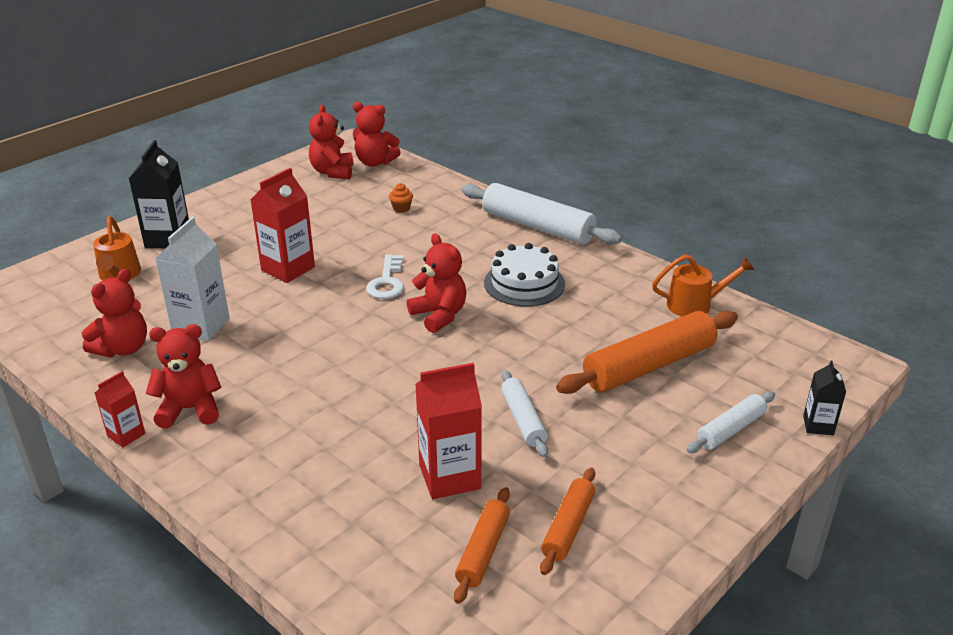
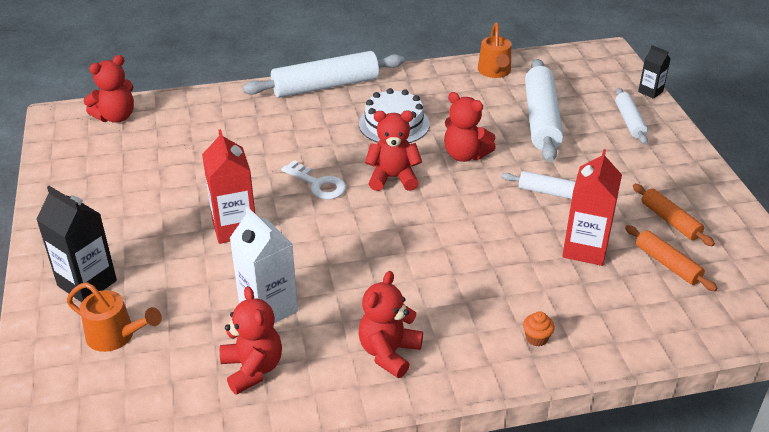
camera: 55 degrees left, 5 degrees up
(126, 435) = (390, 403): red carton -> none
(332, 172) = (99, 145): red teddy bear -> red teddy bear (465, 155)
(401, 208) = (214, 134): orange cupcake -> orange cupcake (536, 338)
(649, 366) = (541, 119): orange rolling pin -> white rolling pin
(695, 305) = (495, 72): orange watering can -> orange watering can turned 150 degrees clockwise

